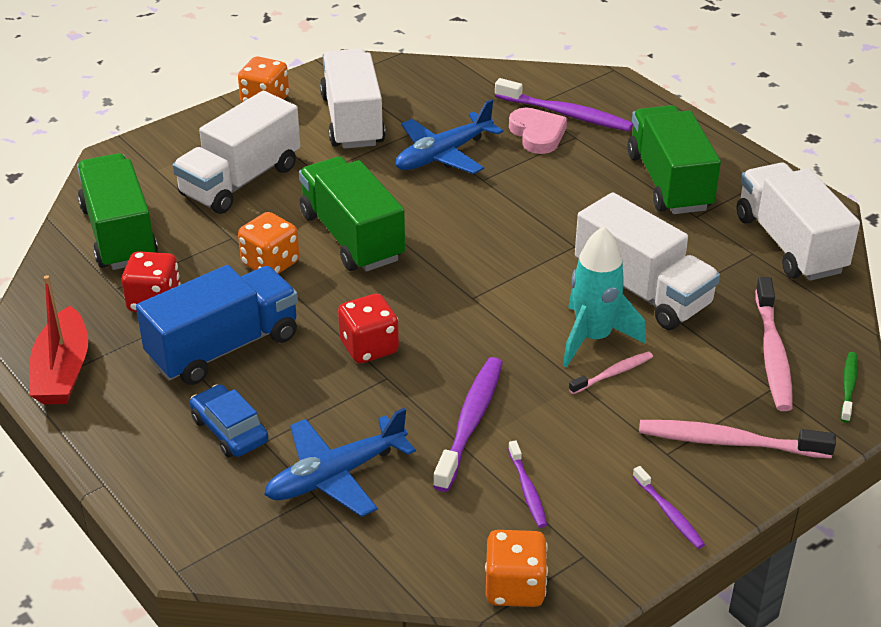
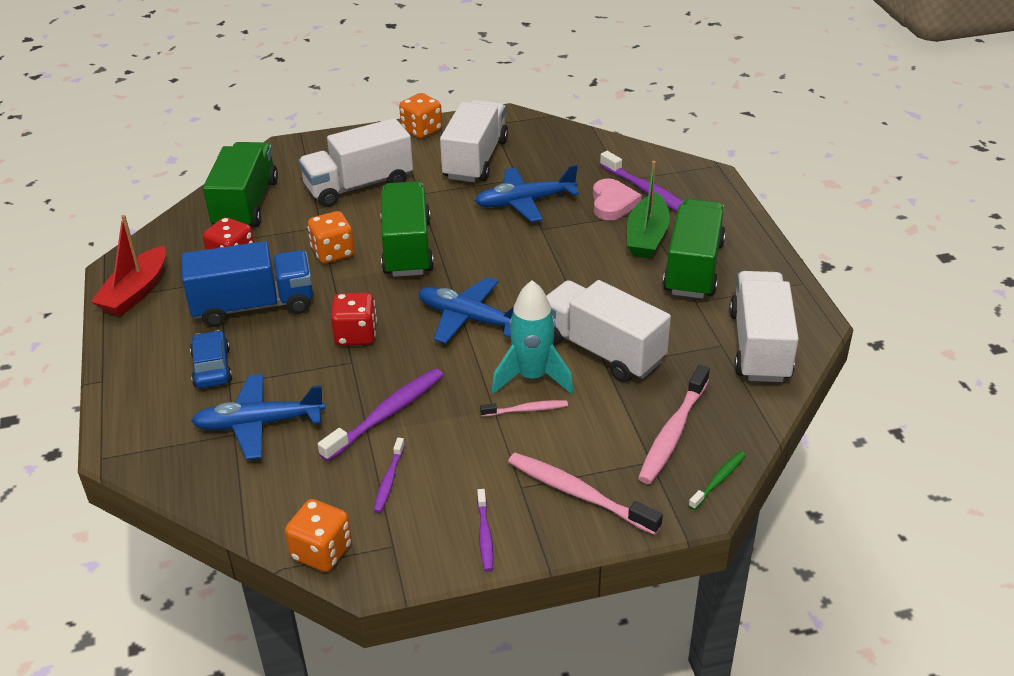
camera: 25 degrees right, 0 degrees up
(480, 295) = (469, 319): none -> blue plane
(599, 161) = (647, 237): none -> green boat
(642, 291) = (602, 350): white truck -> white truck turned 150 degrees clockwise

